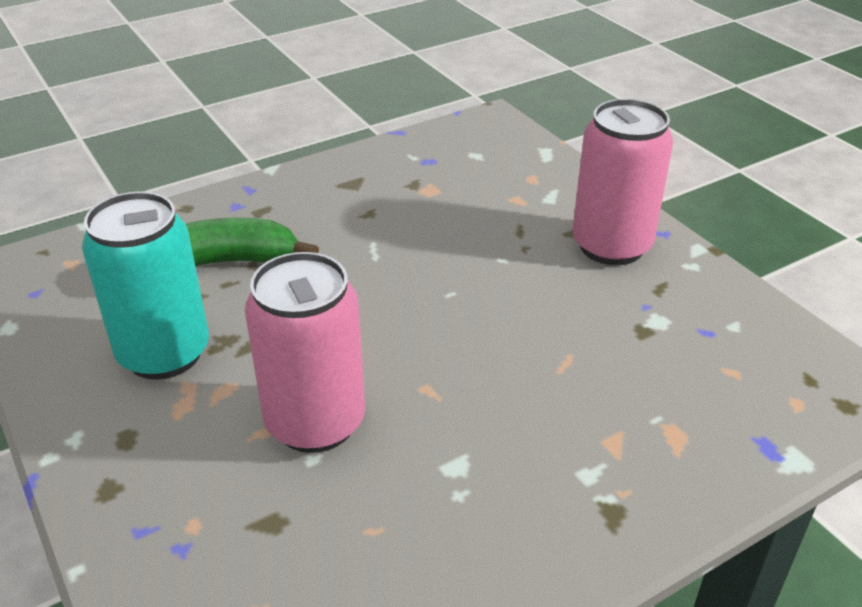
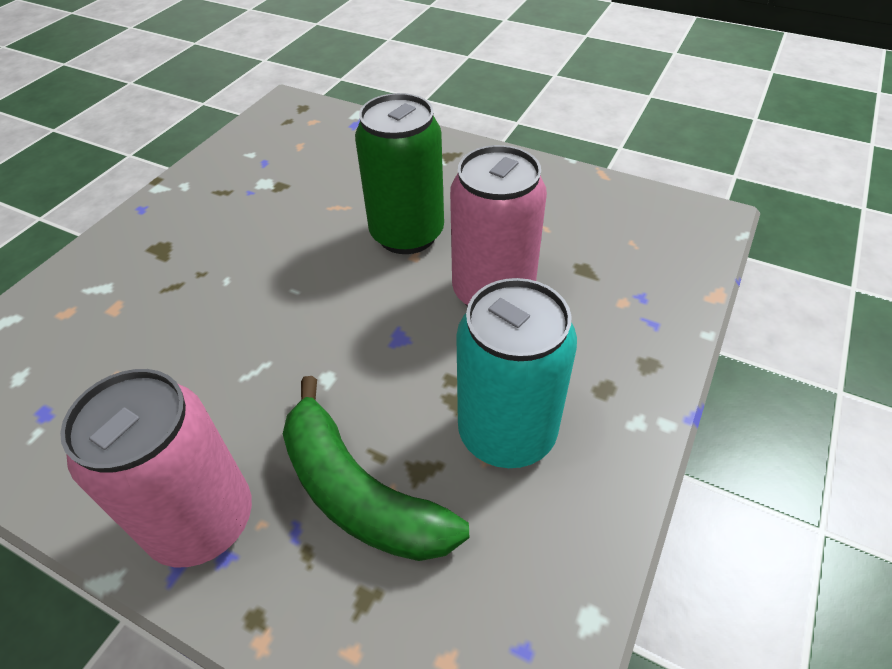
camera: 120 degrees left, 10 degrees up
(468, 397) = (407, 234): none -> green can
(611, 246) = (175, 228): pink can -> pink can (202, 521)

